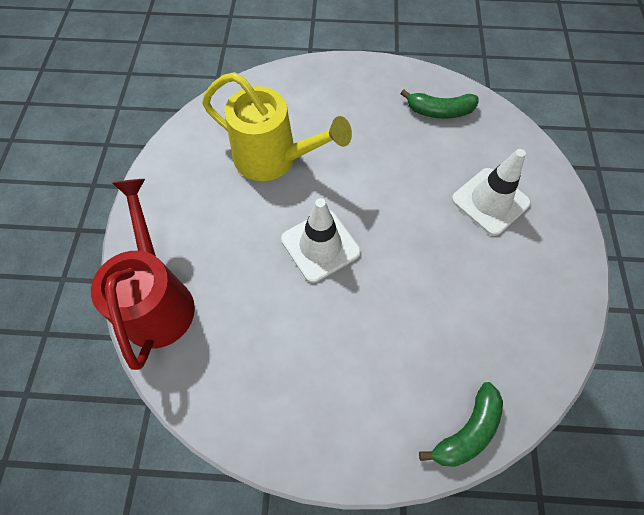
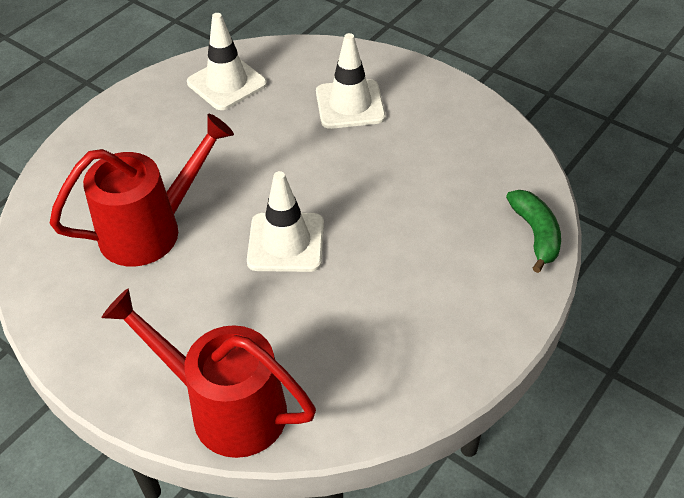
camera: 55 degrees left, 15 degrees down
(274, 159) = (152, 229): yellow watering can -> red watering can
(439, 111) = (227, 83): green banana -> white traffic cone

